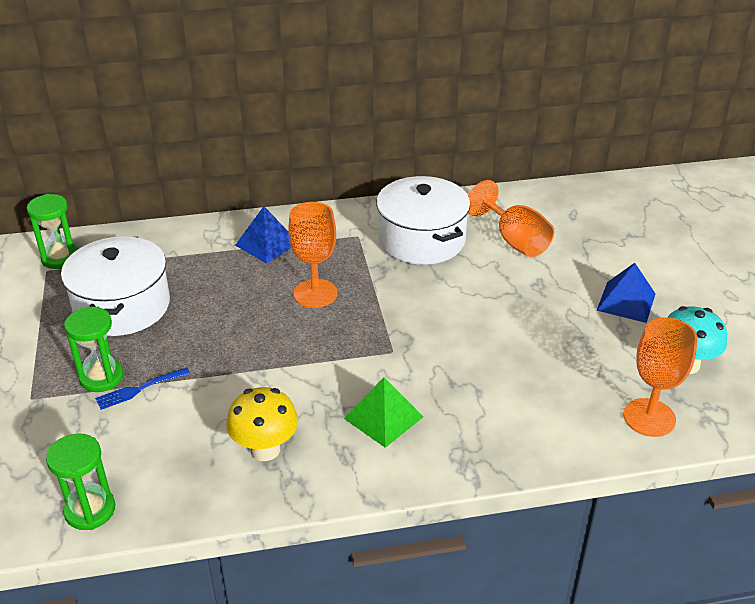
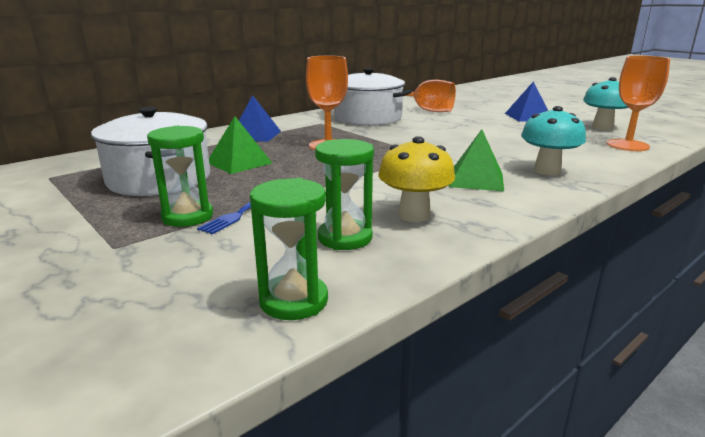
camera: 30 degrees left, 15 degrees down
(60, 258) = (58, 169): green hourglass -> green hourglass (345, 238)
(206, 300) = (239, 162): none -> green pyramid
(476, 430) = (547, 170): none -> turquoise mushroom

